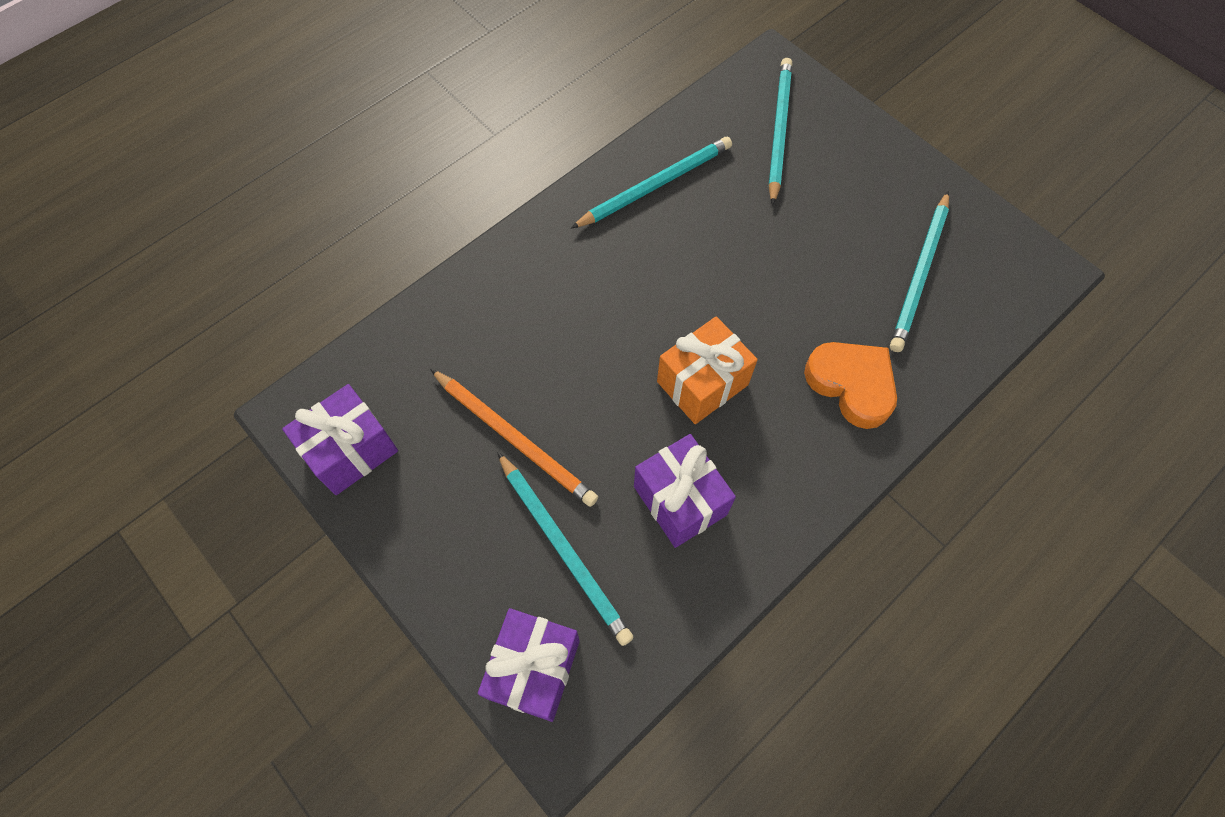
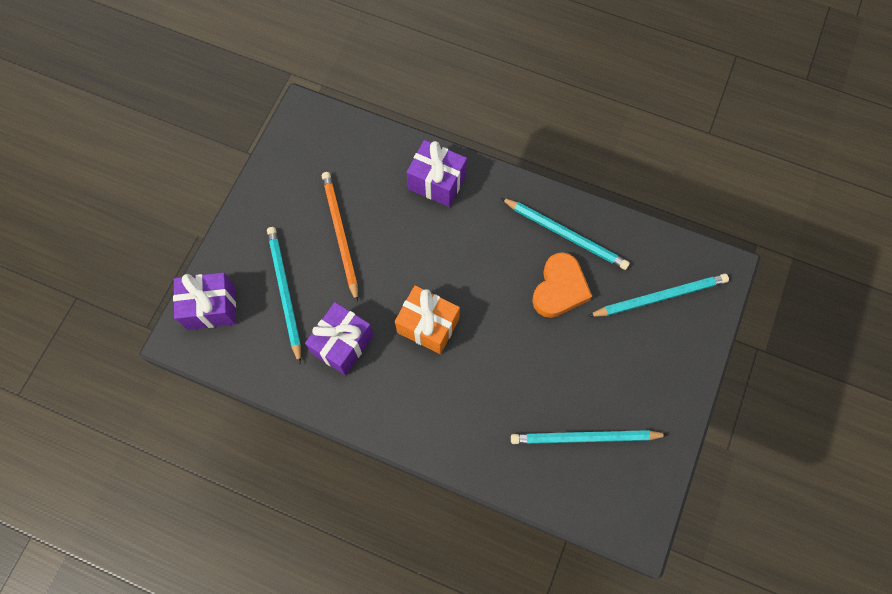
camera: 65 degrees right, 5 degrees up
(351, 450) = (294, 153): purple gift -> purple gift (437, 182)
(515, 439) = (340, 234): orange pencil -> orange pencil turned 150 degrees clockwise
(564, 549) = (285, 292): turquoise pencil -> turquoise pencil turned 135 degrees clockwise
(851, 385) = (471, 420): orange heart -> orange heart (559, 289)

